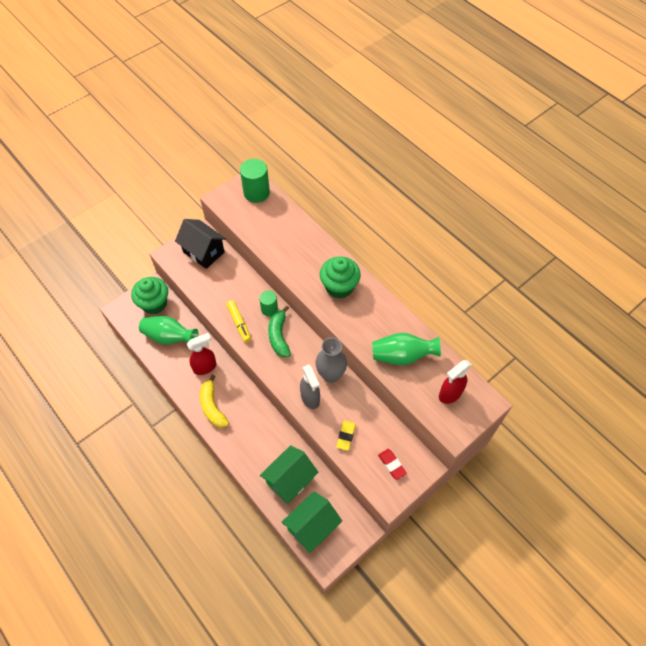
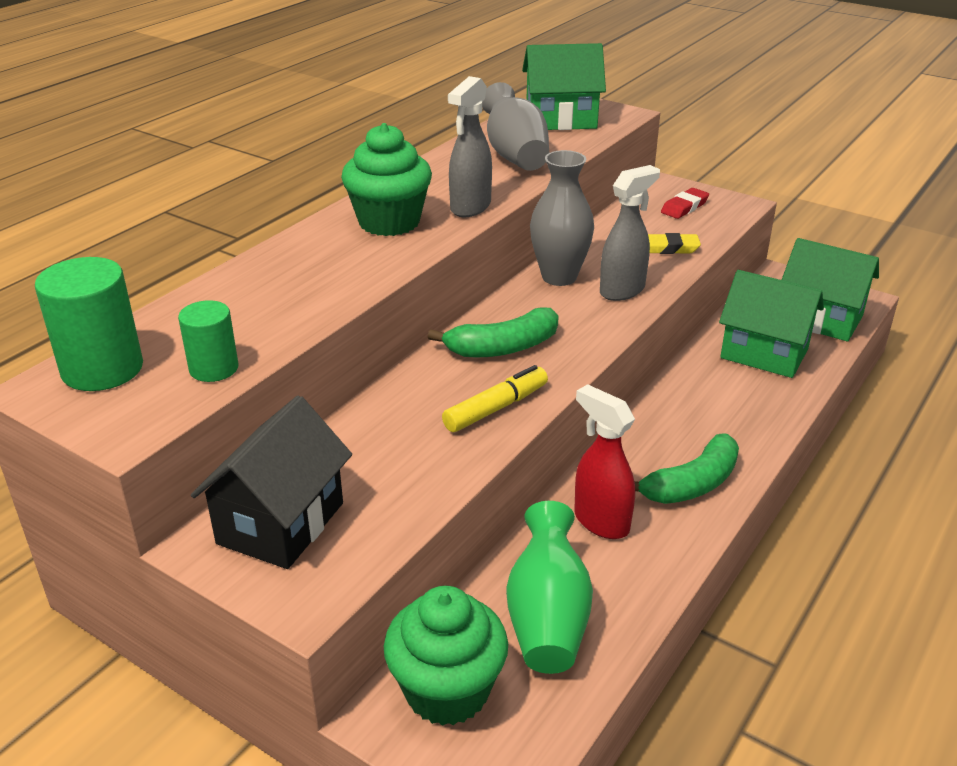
camera: 105 degrees left, 25 degrees down
(212, 406) = (692, 484): yellow banana -> green banana
(269, 309) = (437, 372): green cylinder -> green cylinder (214, 368)
(345, 321) = (470, 207): none -> grey spray bottle
(402, 356) = (515, 155): green vase -> grey vase
(450, 394) = (561, 120): red spray bottle -> green house

